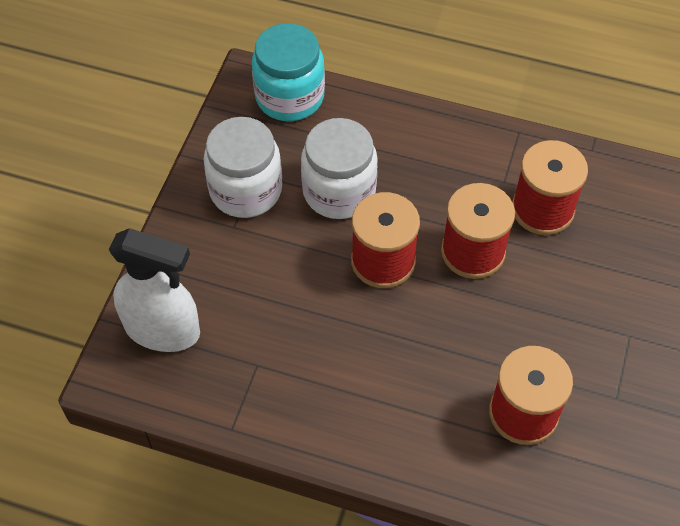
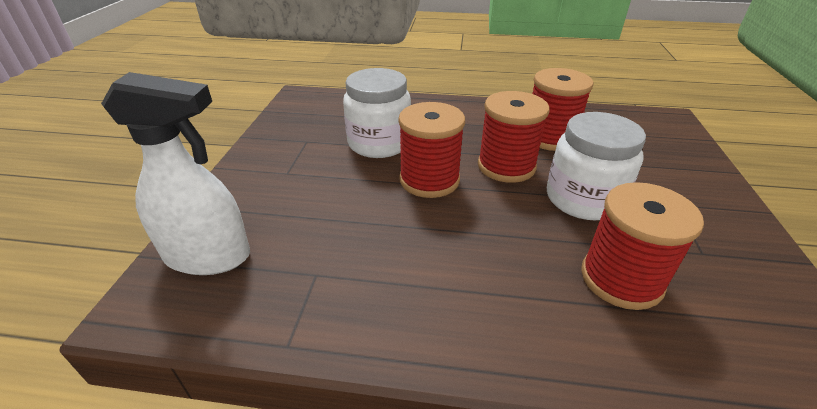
camera: 10 degrees left, 20 degrees down
(246, 190) = (297, 150): white jar -> white jar (583, 199)
(289, 97) = (330, 101): turquoise jar -> none

